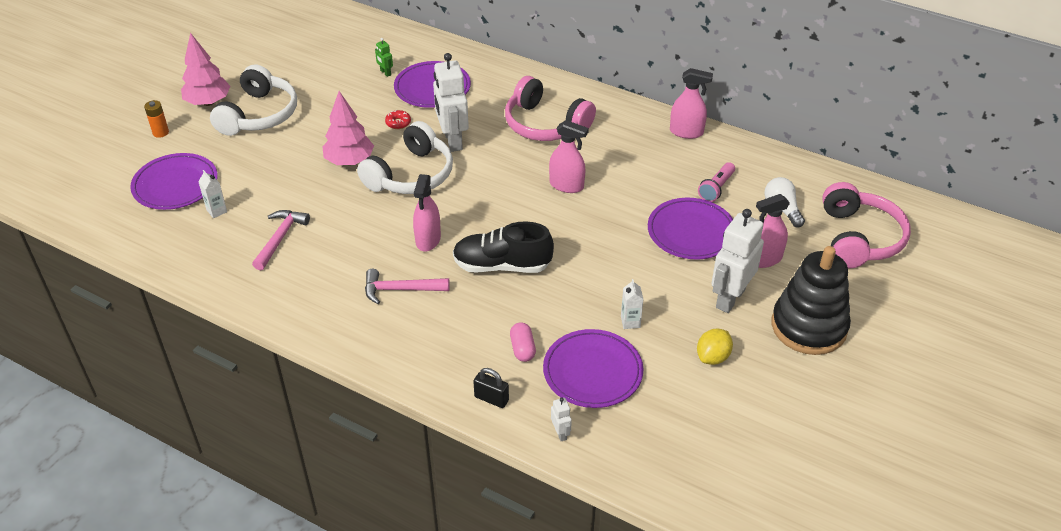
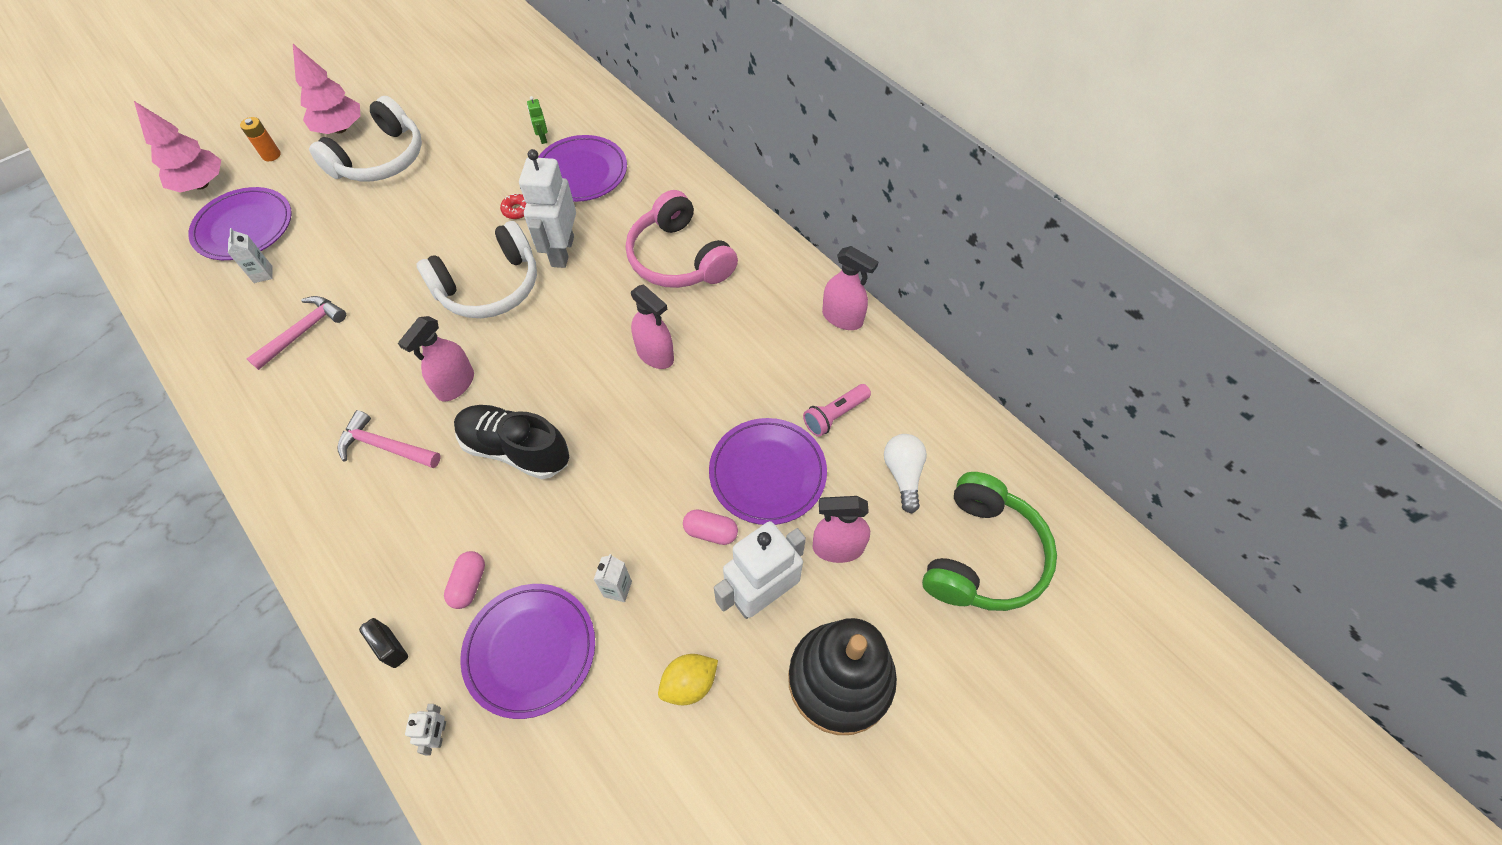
camera: 20 degrees right, 15 degrees up
(349, 161) = (436, 248): pink tree -> pink tree (201, 184)
(673, 274) = (711, 532): none -> pink capsule
(859, 238) = (982, 555): pink headphones -> green headphones

